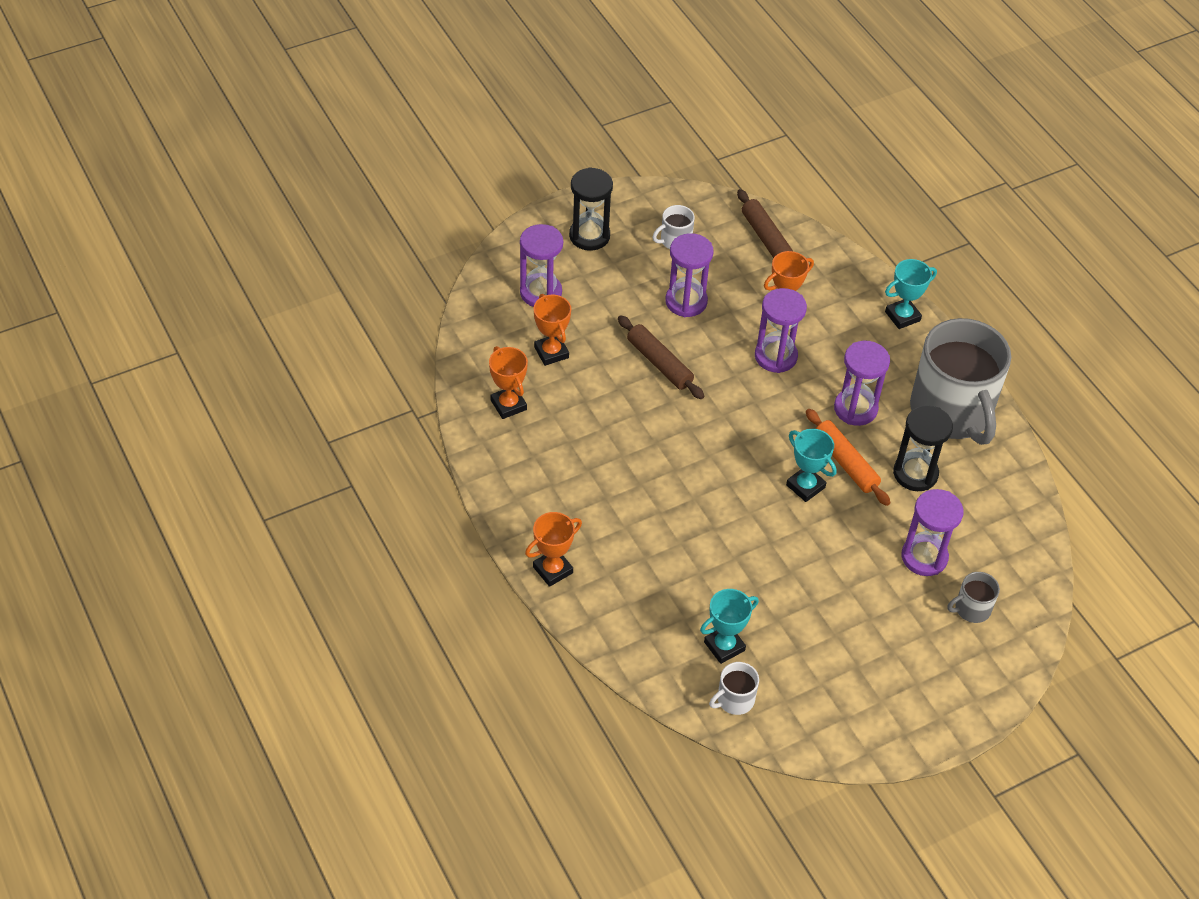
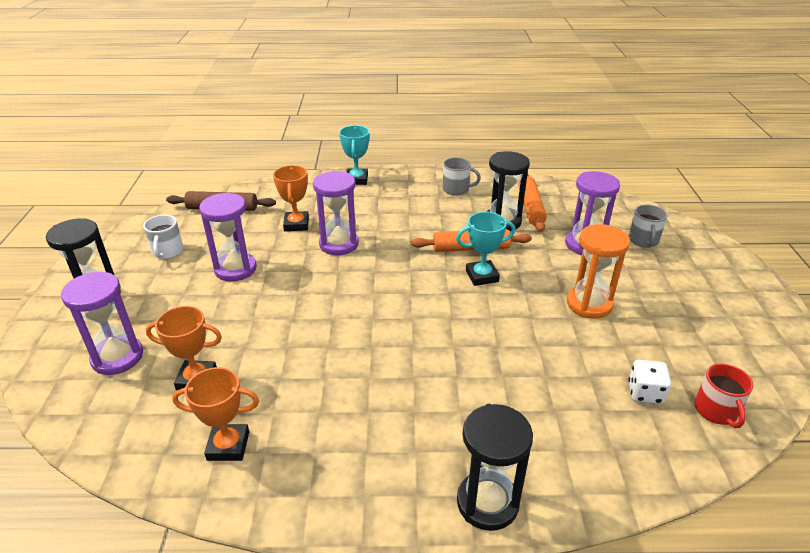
camera: 60 degrees left, 15 degrees down
(552, 570) = (487, 502): orange trophy -> black hourglass
(659, 363) = (284, 309): brown rolling pin -> none
(724, 646) = (645, 393): turquoise trophy -> white dice
(734, 699) = (716, 411): white mug -> red mug
(820, 582) = (589, 304): none -> orange hourglass
(855, 409) = (422, 226): purple hourglass -> none
(951, 411) = (456, 189): grey mug -> grey mug, size x0.40
(965, 490) = (530, 207): none -> orange rolling pin

